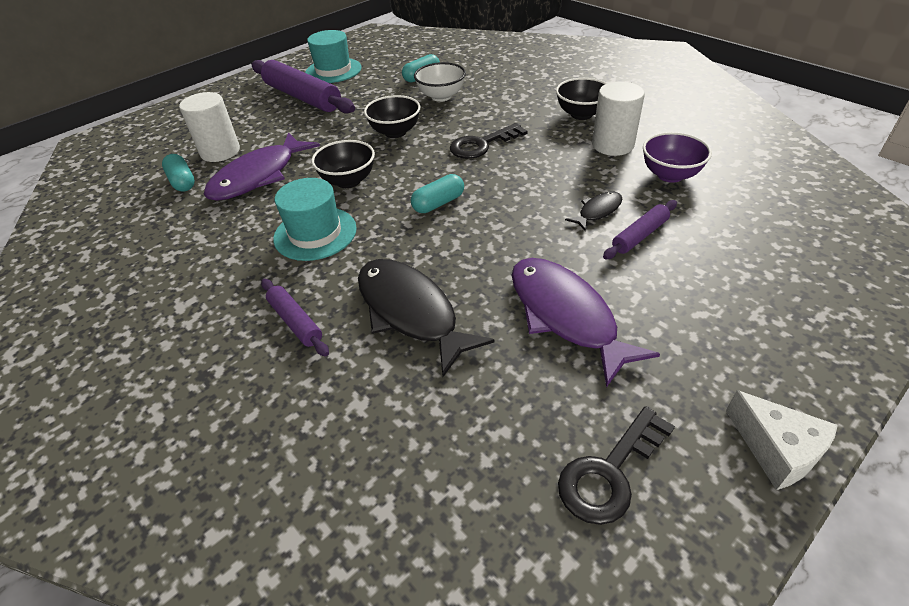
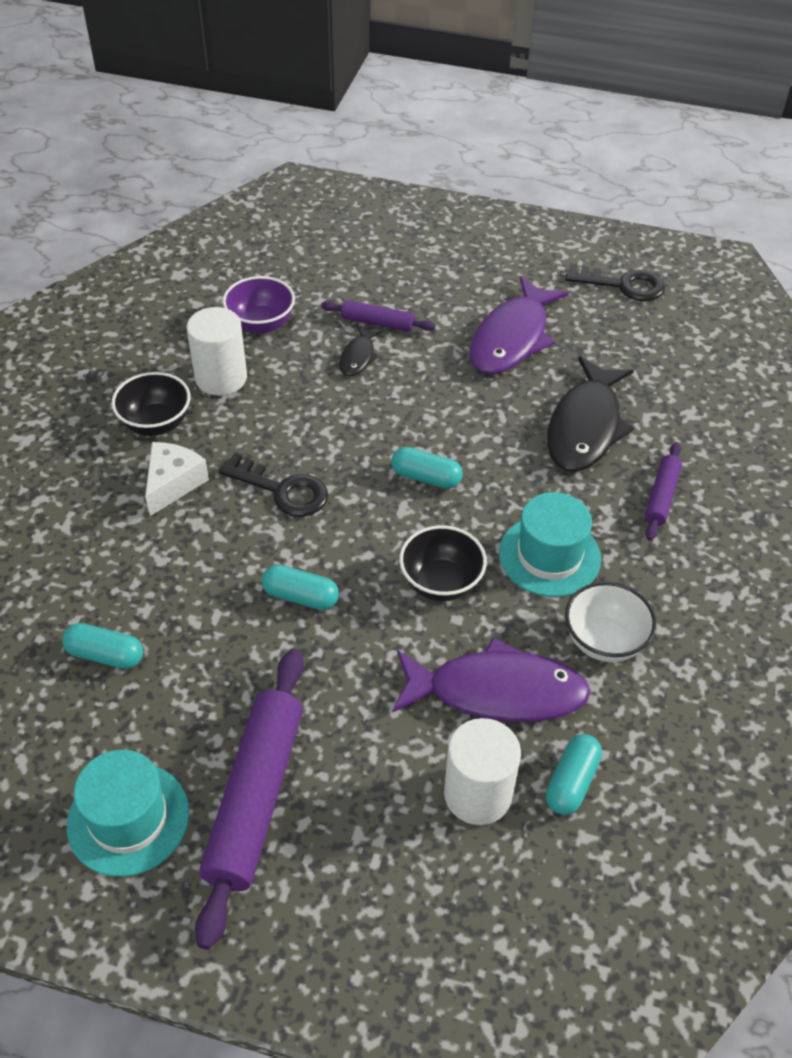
camera: 125 degrees left, 5 degrees up
(395, 132) = (301, 596): black bowl -> turquoise capsule
(441, 96) = (167, 593): white bowl -> white bowl (604, 641)
(597, 211) = (358, 357): black fish -> black fish turned 90 degrees counterclockwise
(776, 449) = (546, 229): white cheese -> white cheese (173, 483)

